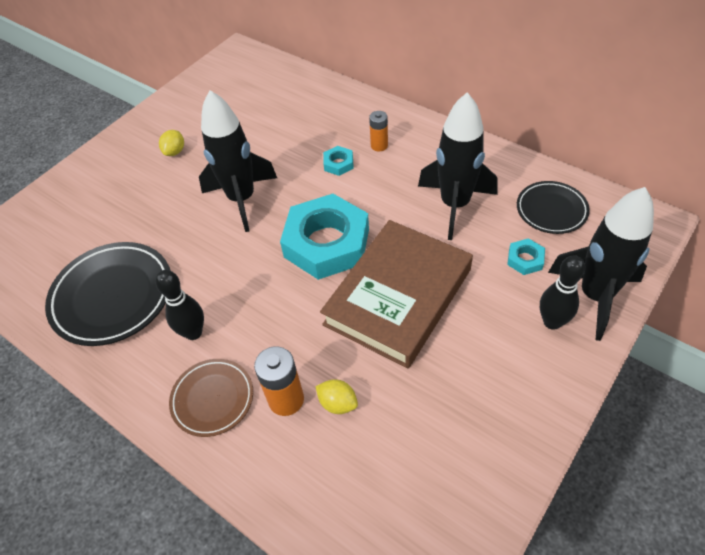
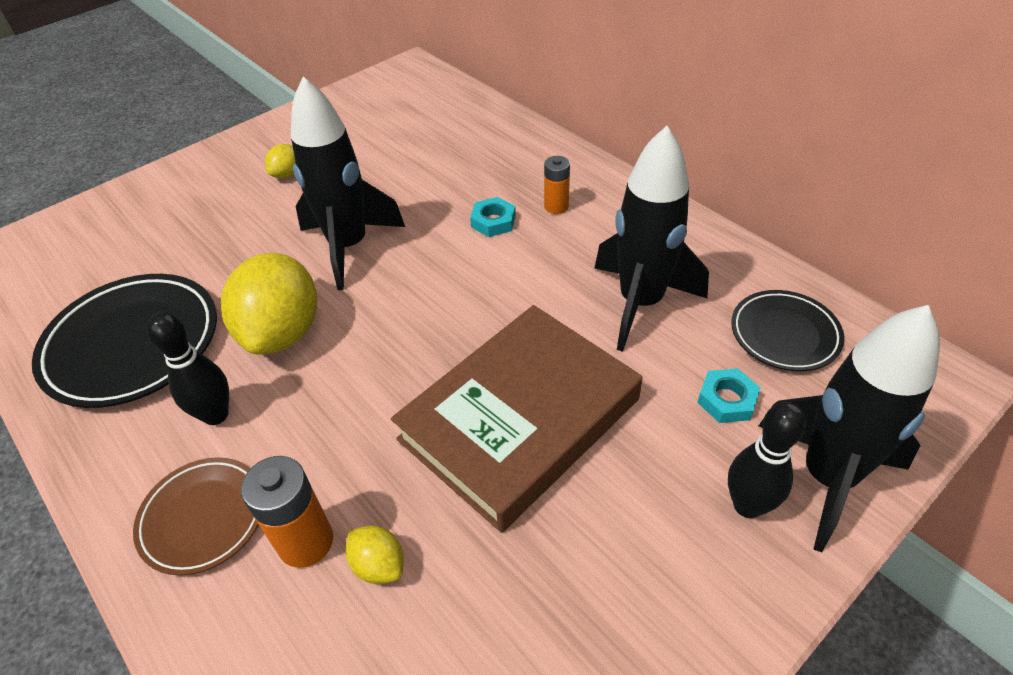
camera: 10 degrees right, 5 degrees down
(217, 268) = (282, 332): none -> yellow lemon
(326, 243) = (442, 324): turquoise nut -> none

